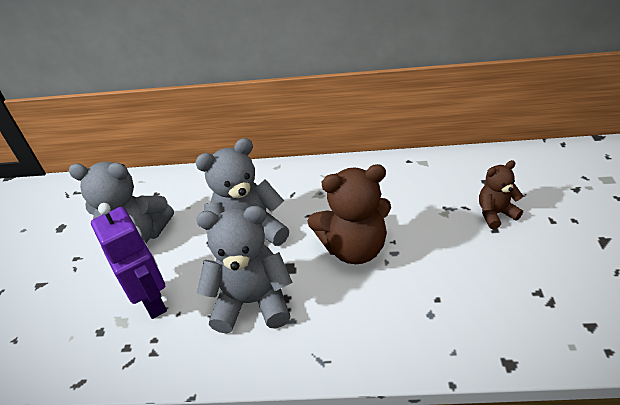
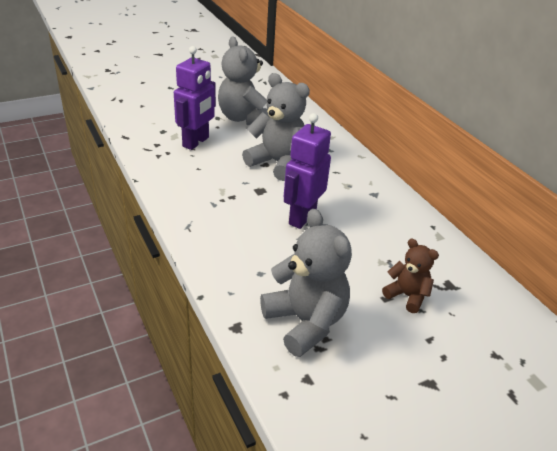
camera: 55 degrees right, 5 degrees down
(252, 302) = (219, 182): grey teddy bear -> grey teddy bear (305, 322)
(354, 248) = (302, 217): brown teddy bear -> purple robot

